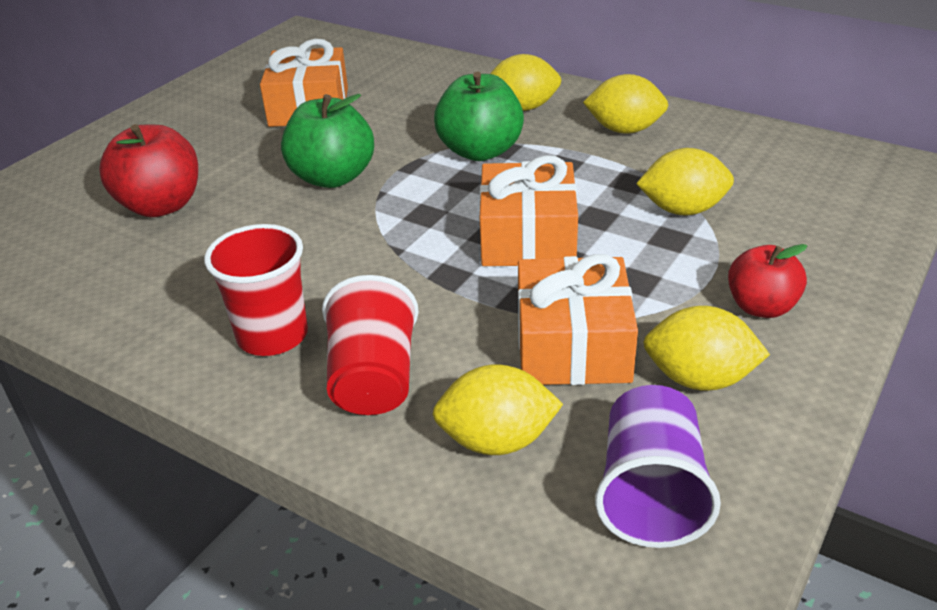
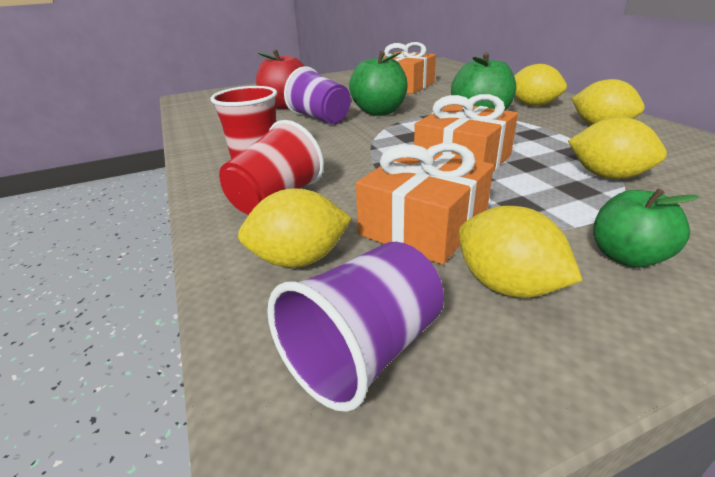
camera: 35 degrees right, 5 degrees down
(257, 217) = (320, 118): none -> purple cup
(497, 440) = (299, 259): yellow lemon -> yellow lemon turned 45 degrees counterclockwise
(761, 307) = (627, 257): red apple -> green apple

